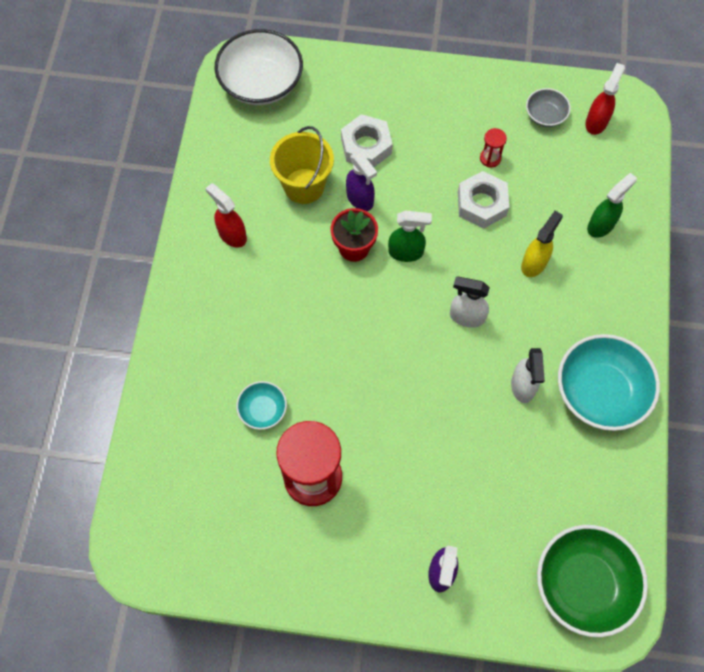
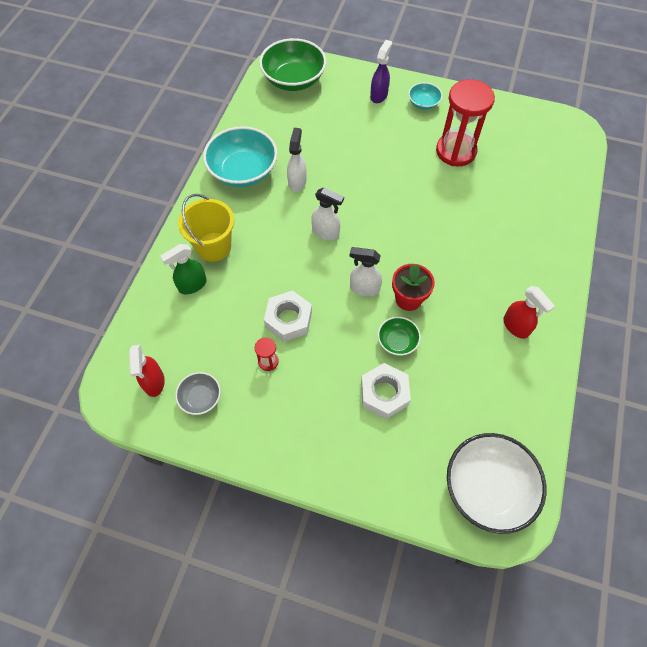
camera: 170 degrees left, 5 degrees down
(263, 410) = (490, 194): turquoise bowl -> turquoise bowl (423, 103)
(304, 186) = (448, 362): yellow bucket -> yellow bucket (213, 247)
(360, 199) = (397, 341): purple spray bottle -> green bowl
(406, 252) = (364, 288): green spray bottle -> white spray bottle
(534, 263) = (259, 264): yellow spray bottle -> none
(596, 122) = (154, 382): red spray bottle -> red spray bottle turned 45 degrees counterclockwise

